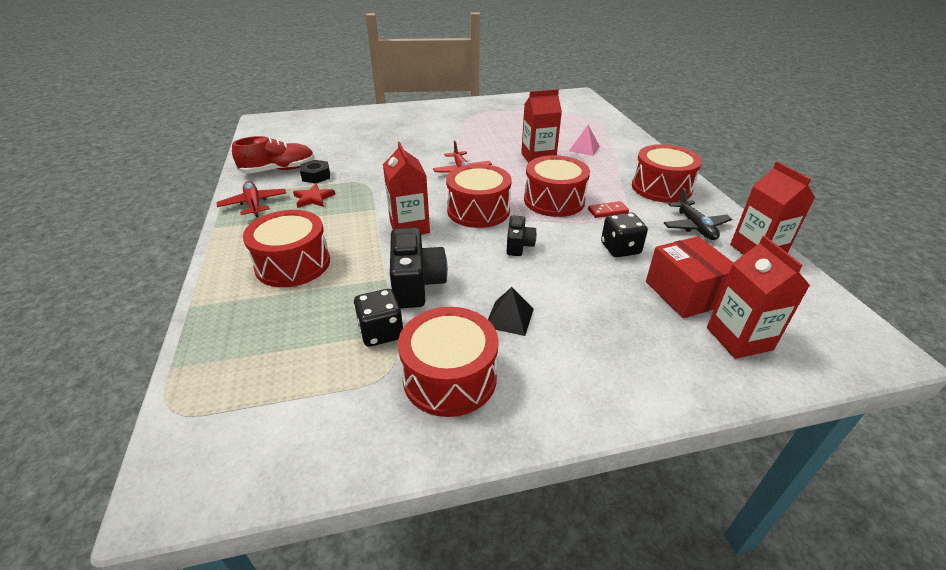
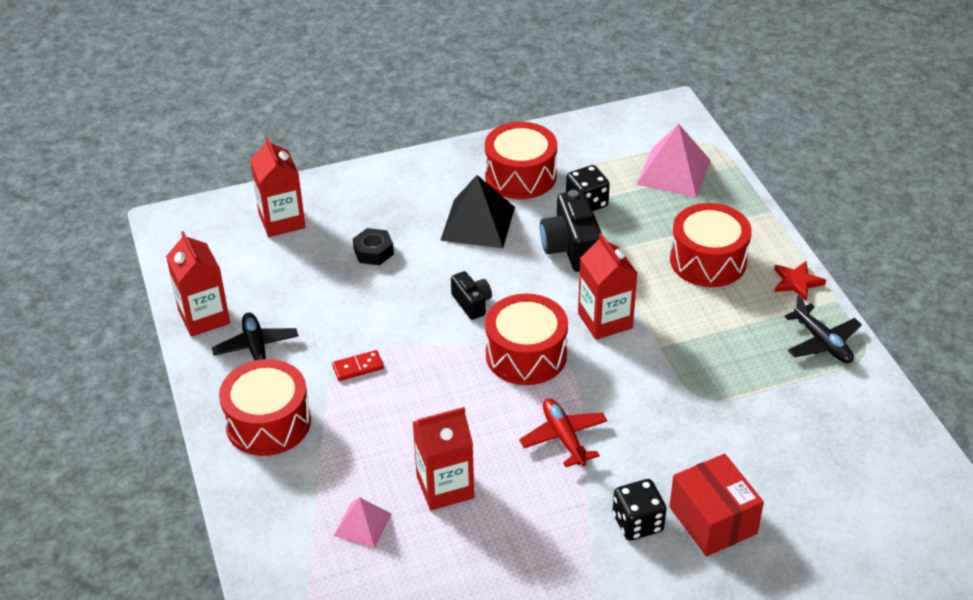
camera: 175 degrees right, 5 degrees up
(254, 204) = (822, 342): red plane -> black plane
(254, 365) = (674, 172): none -> pink pyramid
(278, 170) = (847, 417): red shoe -> none
(313, 198) = (752, 360): red star -> red star (797, 282)
(316, 176) = (780, 407): black nut -> black nut (373, 252)
(509, 318) = (478, 223): black pyramid -> black pyramid, size x1.74
(519, 245) = (472, 303): black camera -> black camera turned 150 degrees clockwise
(554, 200) = (426, 382): red drum -> none
(620, 248) = (357, 308): black dice -> black dice (637, 523)
(685, 293) = (309, 259): red box -> red box (713, 520)

